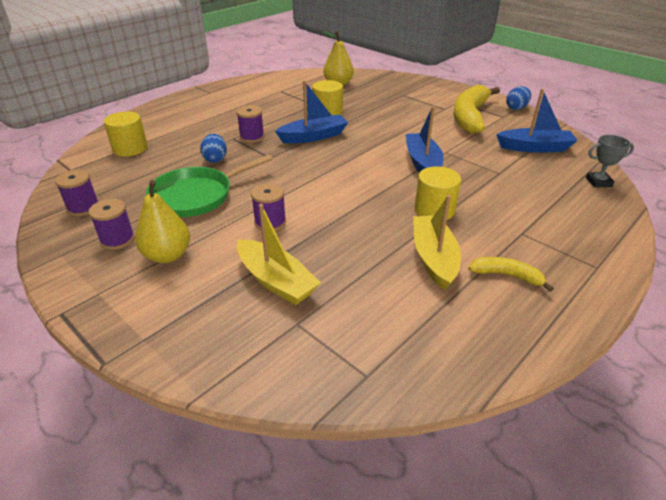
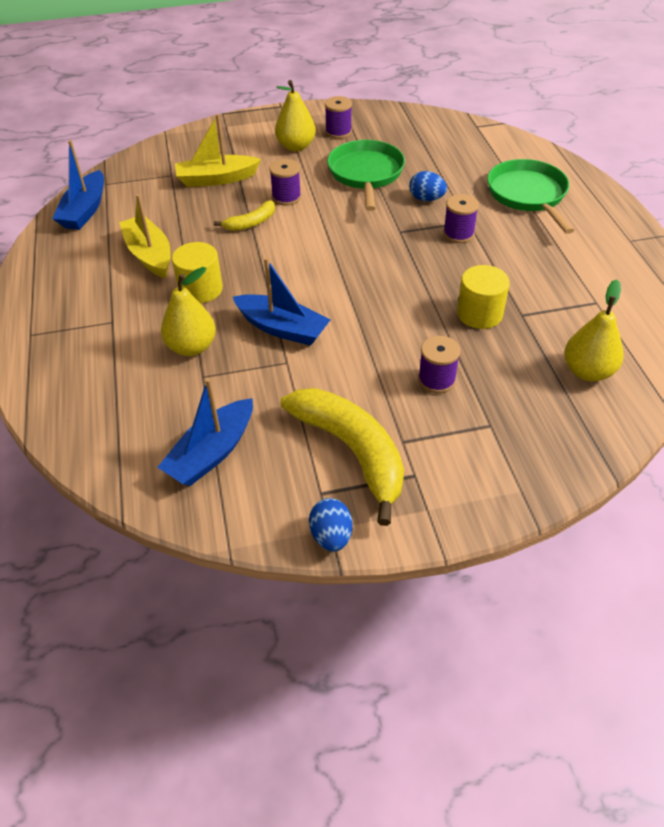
camera: 125 degrees right, 10 degrees up
(83, 207) = (400, 125): purple spool -> purple spool (436, 380)
(130, 148) = (495, 159): yellow cylinder -> none
(179, 126) = (528, 195): none -> green pan
(313, 136) = (421, 276): blue boat -> blue boat (85, 210)
(434, 258) = (149, 255): yellow boat -> yellow boat turned 150 degrees counterclockwise
(486, 187) = (192, 347): none -> yellow pear
(507, 276) = (89, 279): yellow banana -> yellow banana (251, 223)
(598, 182) = (95, 447): grey trophy -> none

